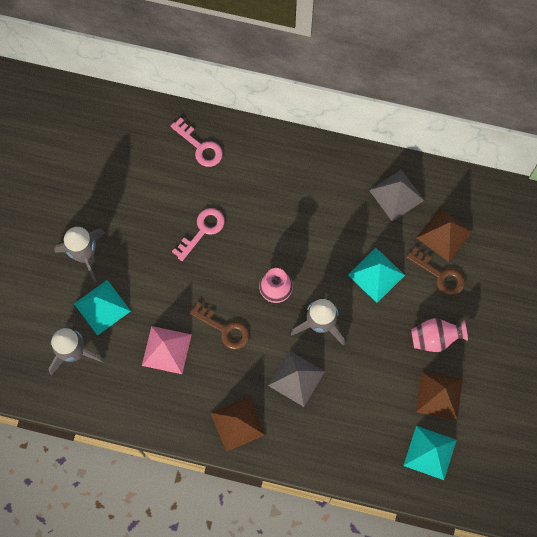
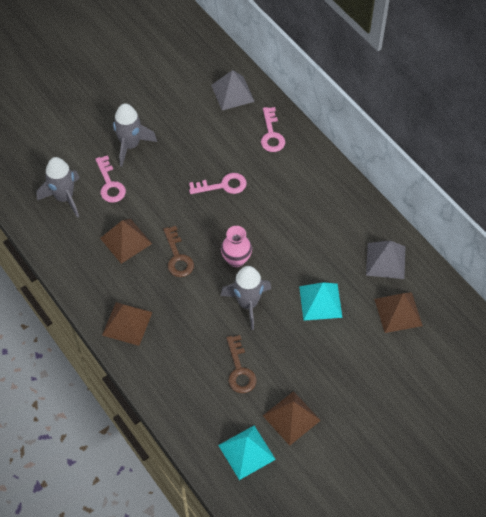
camera: 40 degrees right, 15 degrees down
(102, 307) = (110, 184): turquoise pyramid -> pink key
(166, 350) = (125, 241): pink pyramid -> brown pyramid
(296, 378) = (196, 326): grey pyramid -> grey pyramid (232, 93)
(435, 338) = (325, 376): pink vase -> none
(440, 275) = (369, 336): brown key -> brown key (239, 370)

